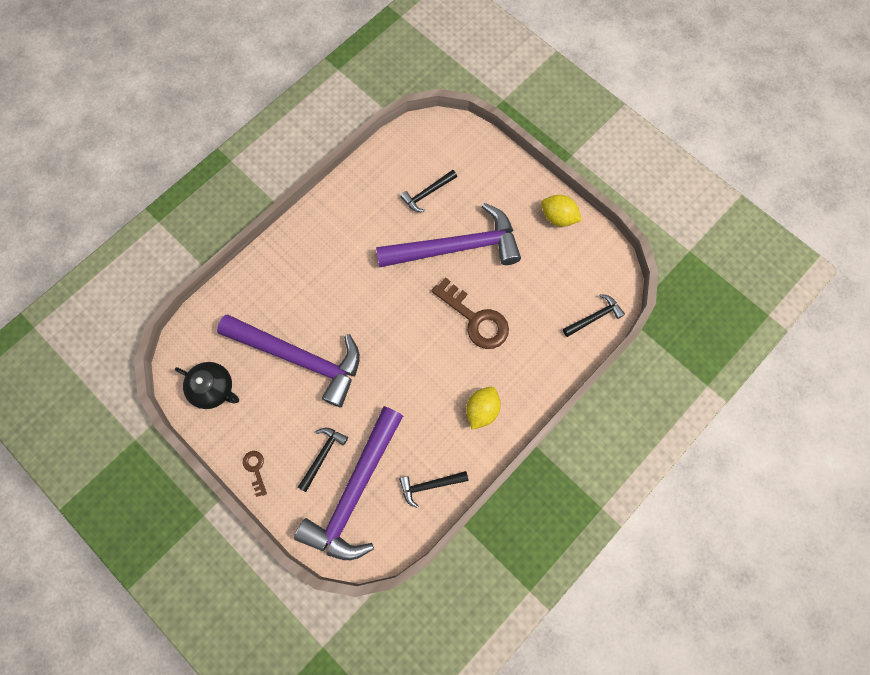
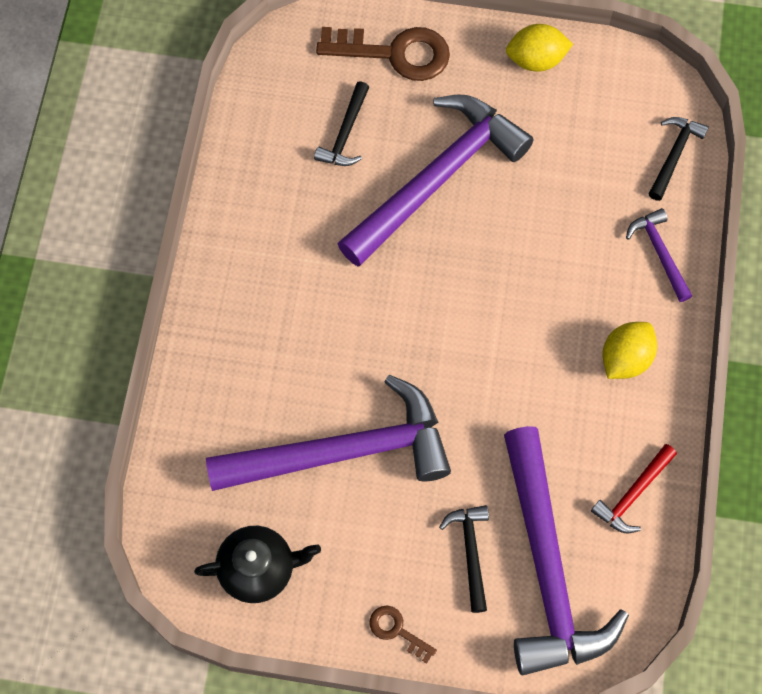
camera: 35 degrees left, 5 degrees down
(430, 485) = (633, 494): black hammer -> red hammer
(475, 319) = (531, 252): brown key -> brown key (395, 53)
(482, 410) = (625, 359): yellow lemon -> yellow lemon turned 45 degrees clockwise
(545, 365) = (659, 253): none -> purple hammer

